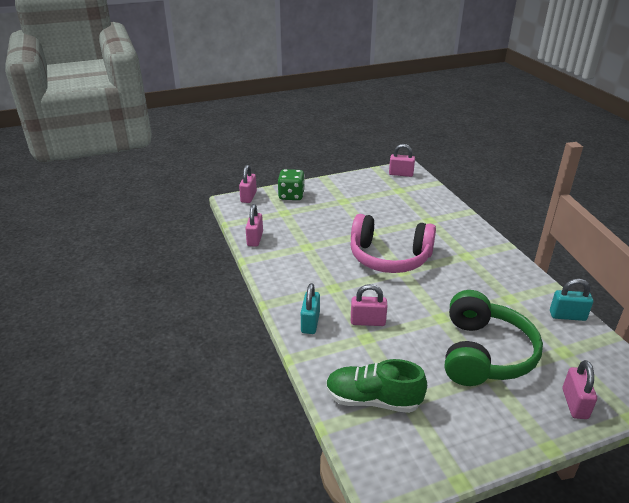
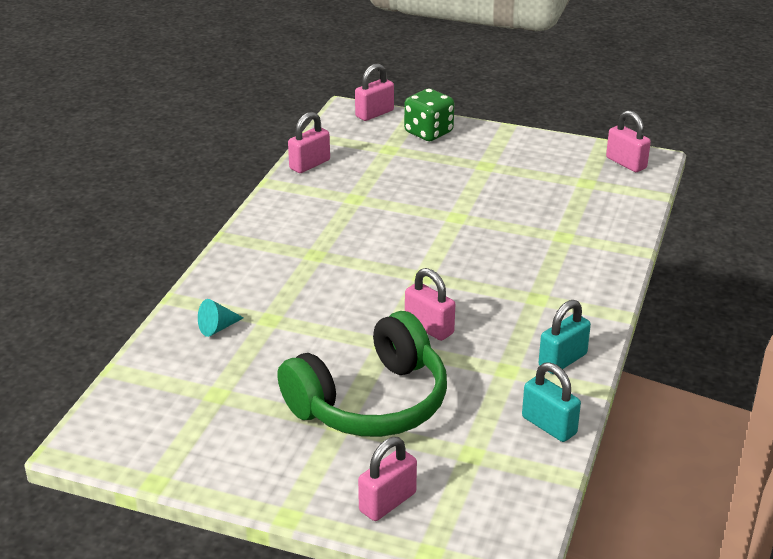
camera: 40 degrees right, 0 degrees up
(310, 323) = (236, 276): turquoise padlock -> turquoise padlock (562, 360)
(347, 360) = (217, 328): none -> turquoise cone
(367, 321) = (296, 305): pink padlock -> pink padlock (429, 327)
(373, 400) = (186, 374): green shoe -> none
(389, 257) = (433, 254): pink headphones -> none

